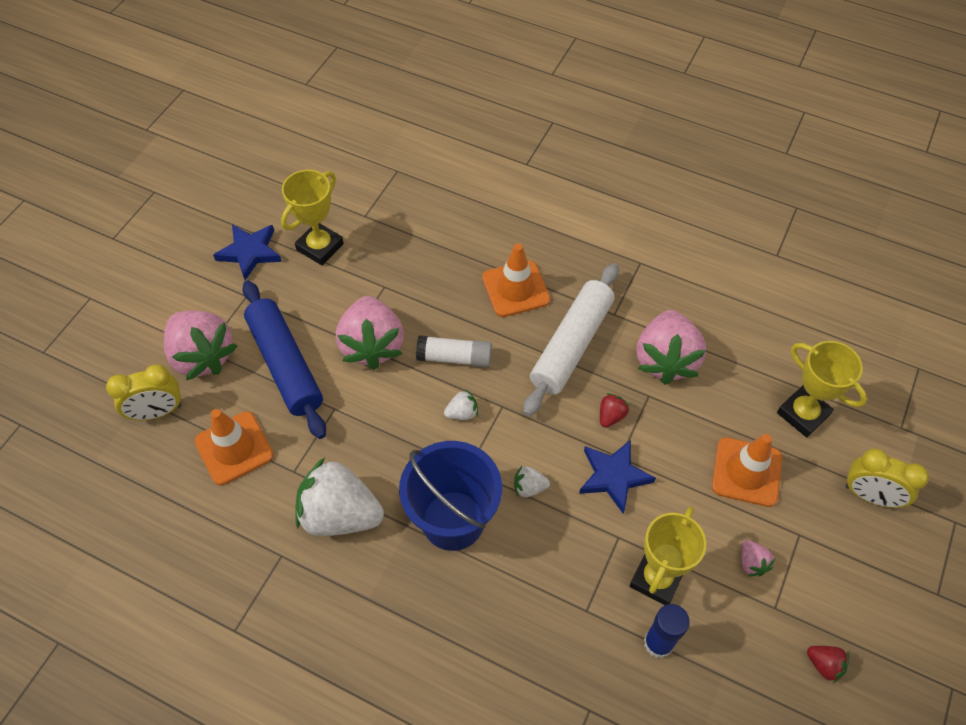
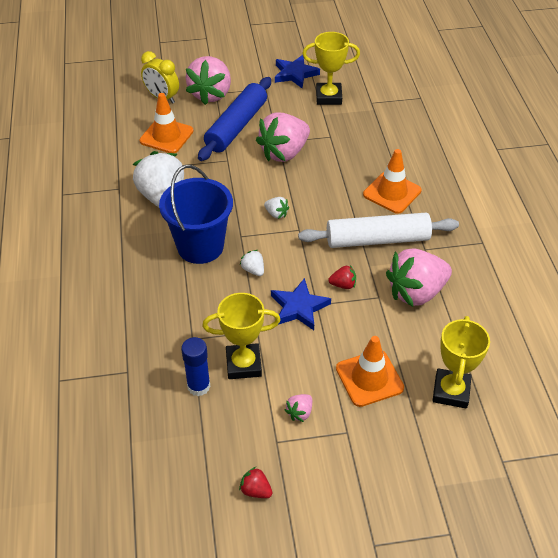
camera: 55 degrees right, 10 degrees down
(454, 358) = (311, 191): white glue stick -> none
(824, 664) = (256, 490): red strawberry -> red strawberry turned 120 degrees clockwise
(870, 496) = (420, 464): yellow clock -> none

